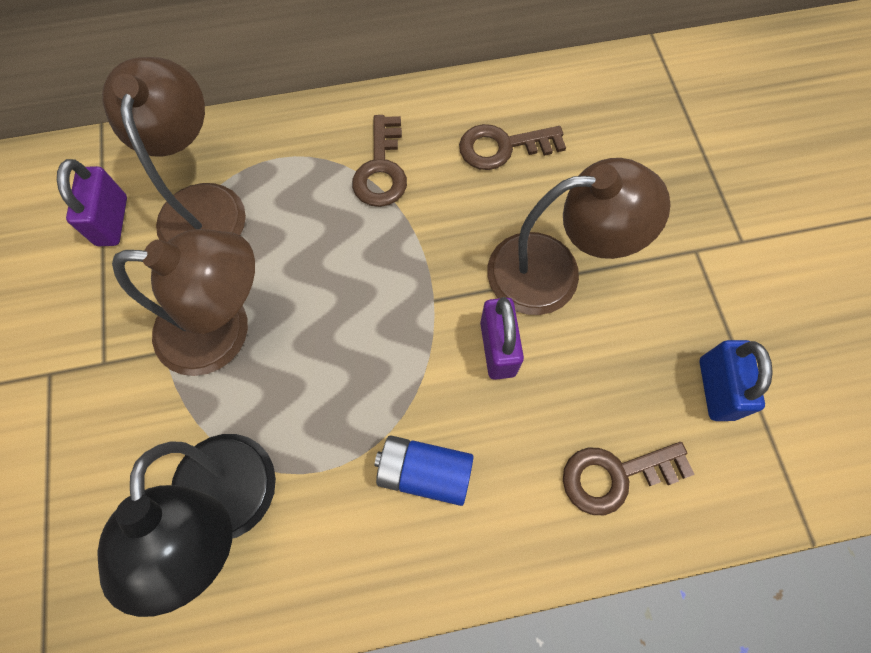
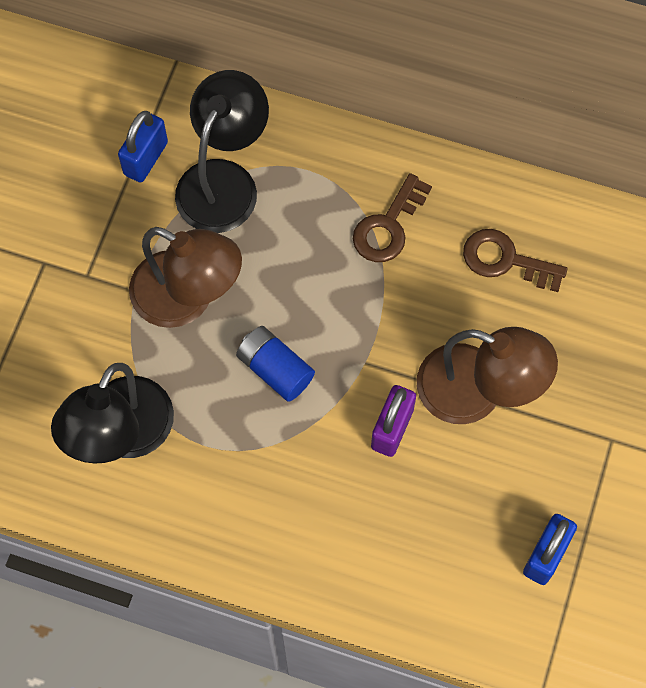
camera: 30 degrees right, 0 degrees up
(112, 221) = (145, 158): purple padlock -> blue padlock
(202, 204) = (224, 181): brown lamp -> black lamp
(424, 472) = (280, 489): blue battery -> blue battery (275, 369)
(615, 475) = (421, 572): brown key -> none

